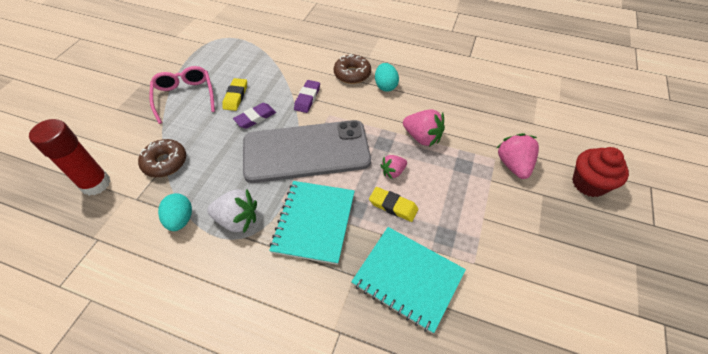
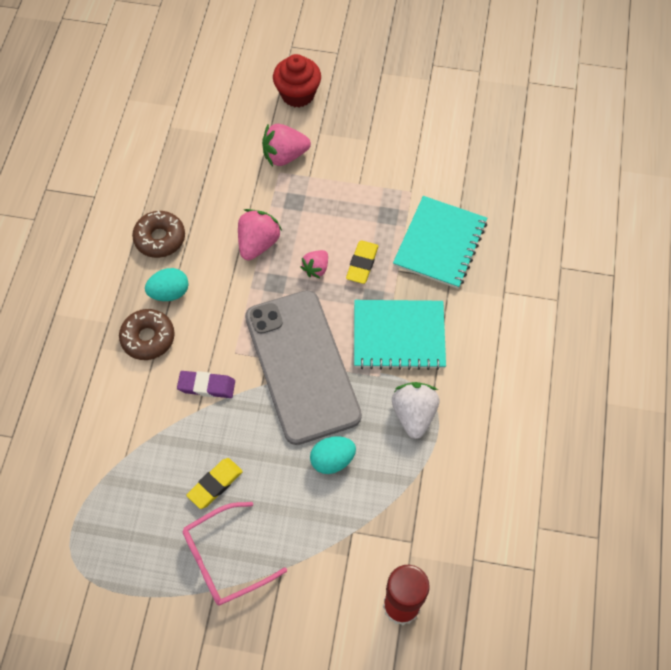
camera: 100 degrees left, 10 degrees up
(165, 162) = (351, 532): brown donut -> brown donut (160, 238)
(180, 219) = (427, 476): turquoise egg -> turquoise egg (332, 460)
(235, 96) = (215, 484): yellow eraser -> yellow eraser turned 45 degrees counterclockwise
(255, 118) = (254, 443): purple eraser -> none
(393, 172) = (316, 268): pink strawberry -> pink strawberry turned 75 degrees clockwise

